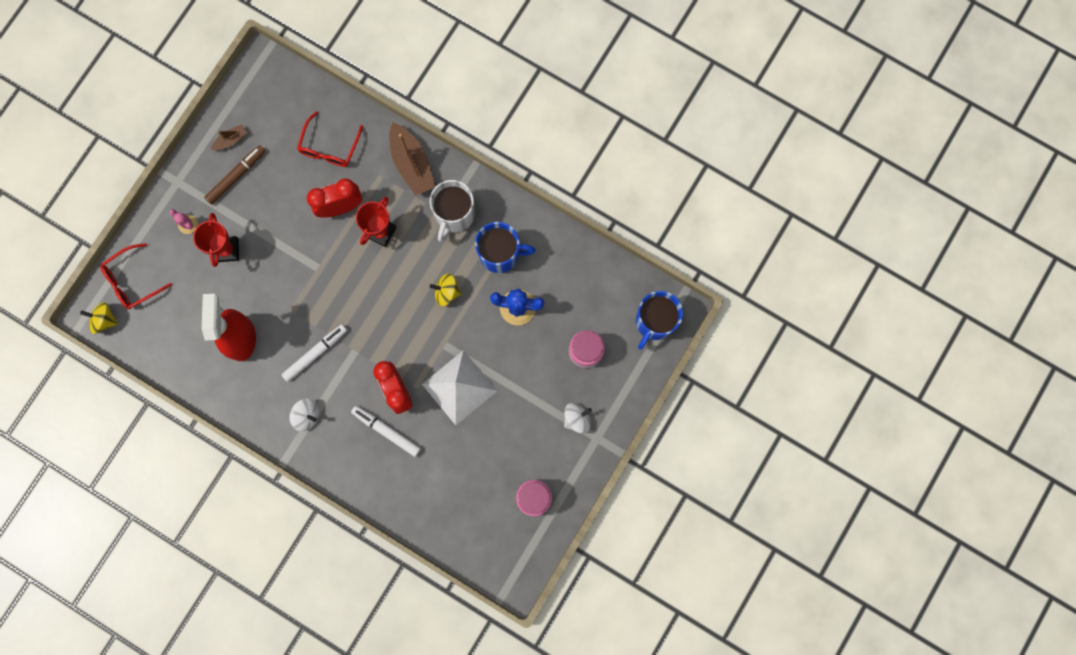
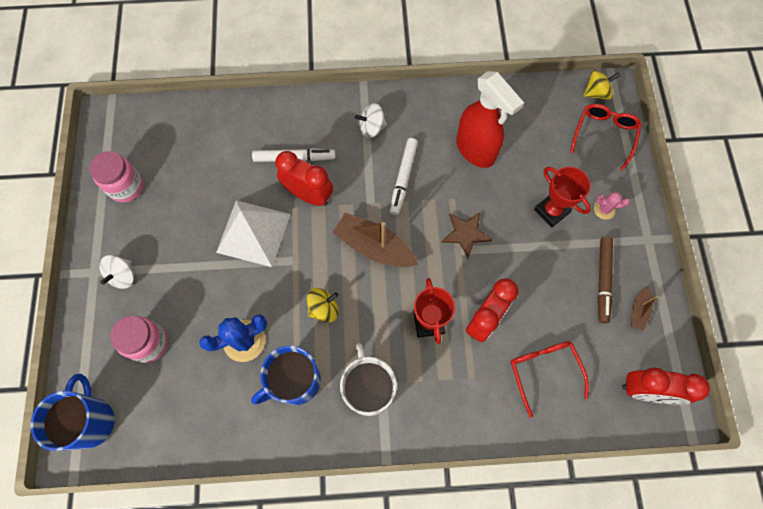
camera: 145 degrees right, 10 degrees down
(274, 90) = (645, 391): none -> red clock
(304, 277) = (465, 234): none -> brown star
(412, 164) = (450, 413): brown boat -> brown boat (374, 247)

